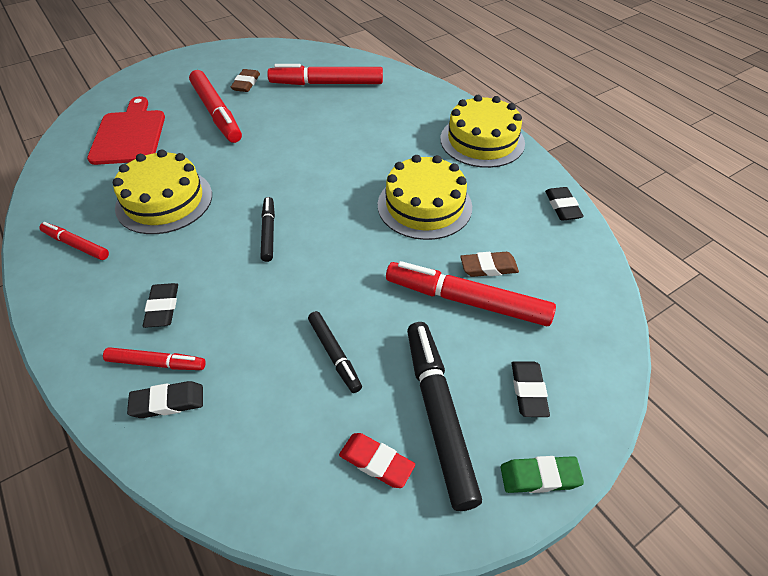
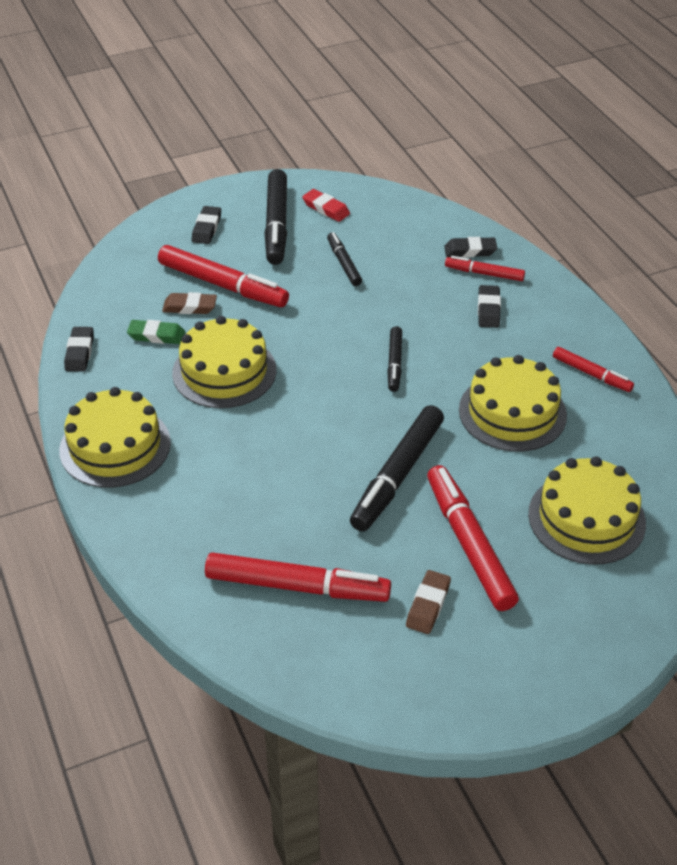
camera: 170 degrees left, 5 degrees down
(129, 135) = (586, 518): red cutting board -> yellow cake
(265, 145) = (397, 475): none -> black marker
(539, 476) = (225, 192): green eraser -> green eraser (156, 336)

